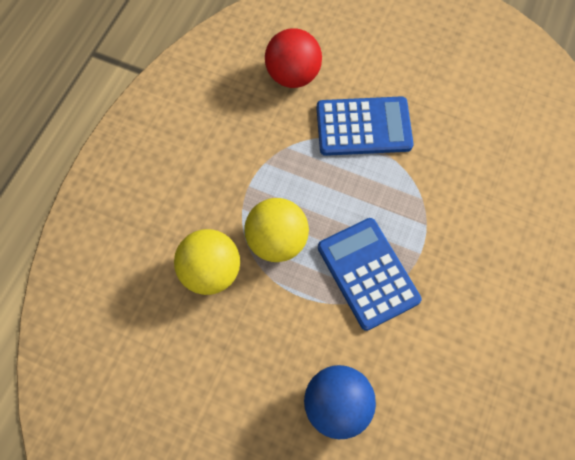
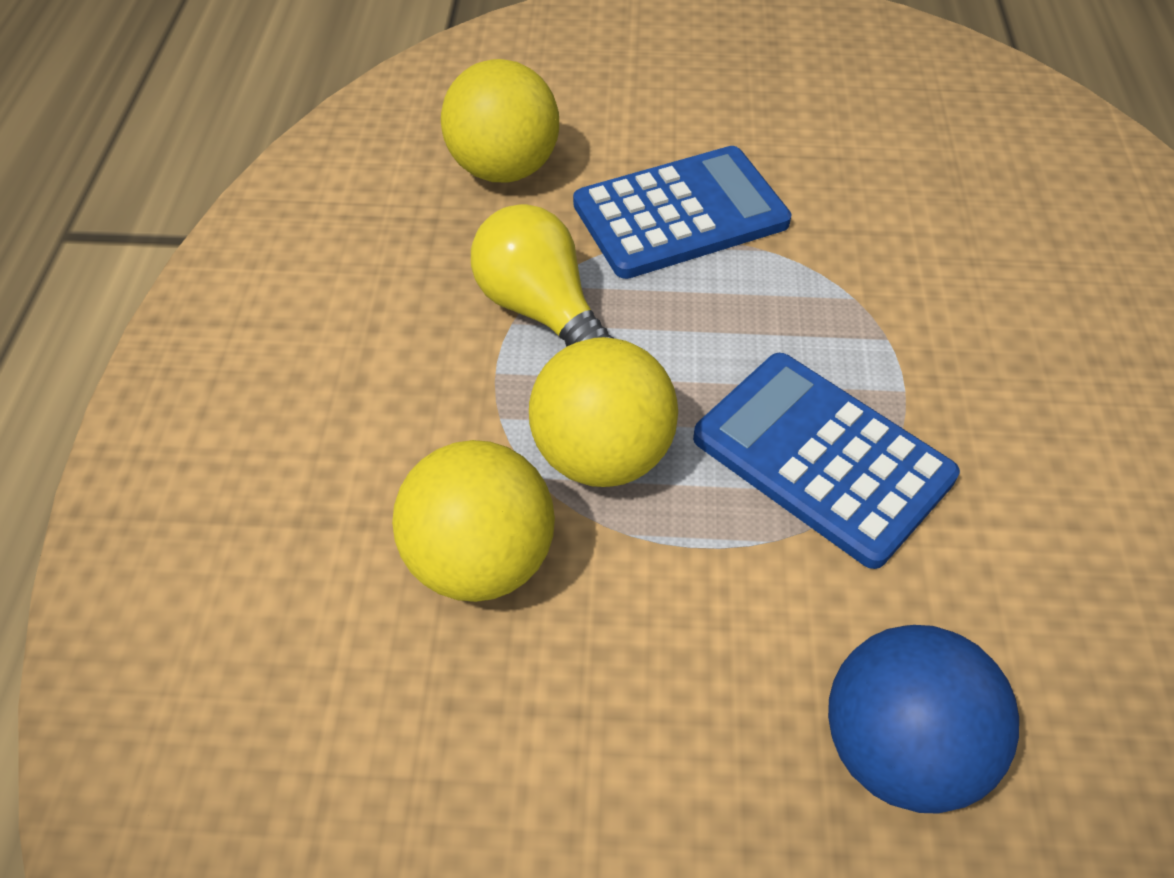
camera: 20 degrees left, 15 degrees down
(279, 159) = (540, 309): none -> yellow light bulb
(293, 75) = (504, 169): red ball -> yellow ball

